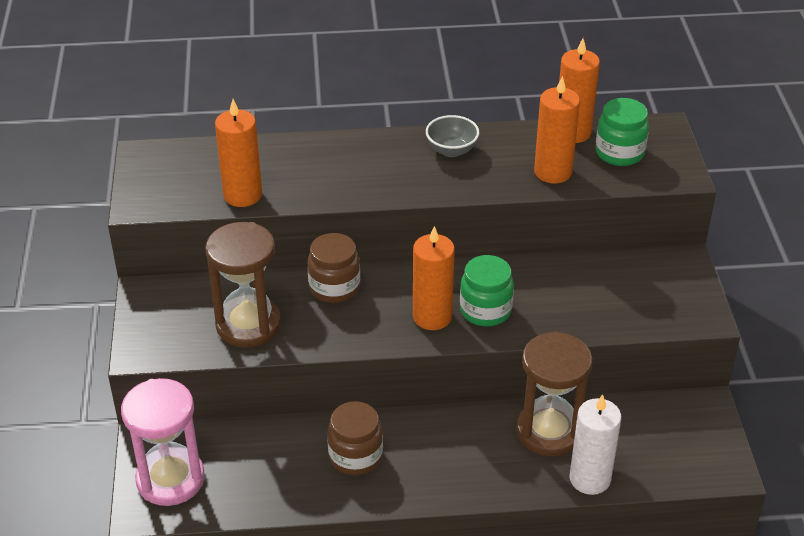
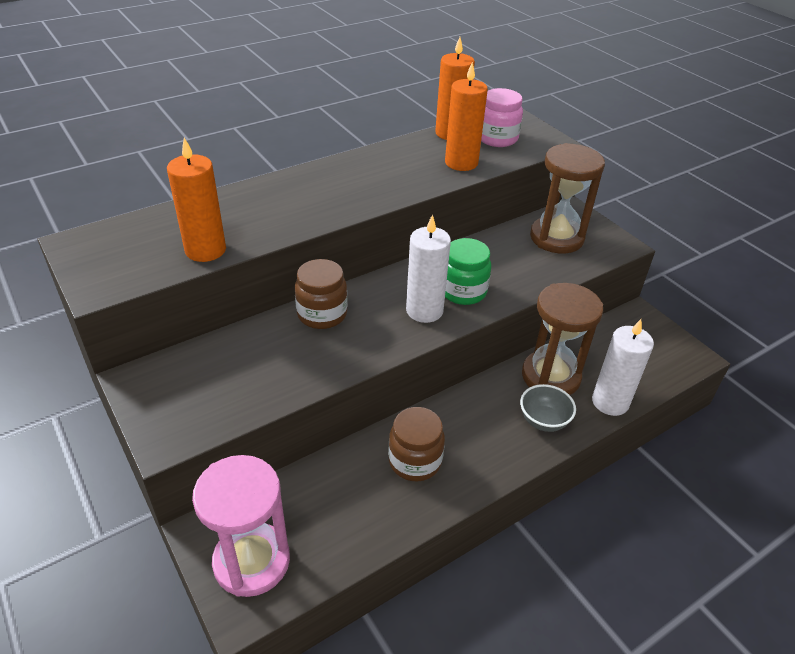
camera: 30 degrees left, 0 degrees up
(248, 324) = (263, 374): brown hourglass -> brown hourglass (556, 238)
(432, 317) = (424, 310): orange candle -> white candle
(451, 150) = (368, 167): grey bowl -> grey bowl (543, 421)
(619, 153) = (497, 138): green jar -> pink jar

